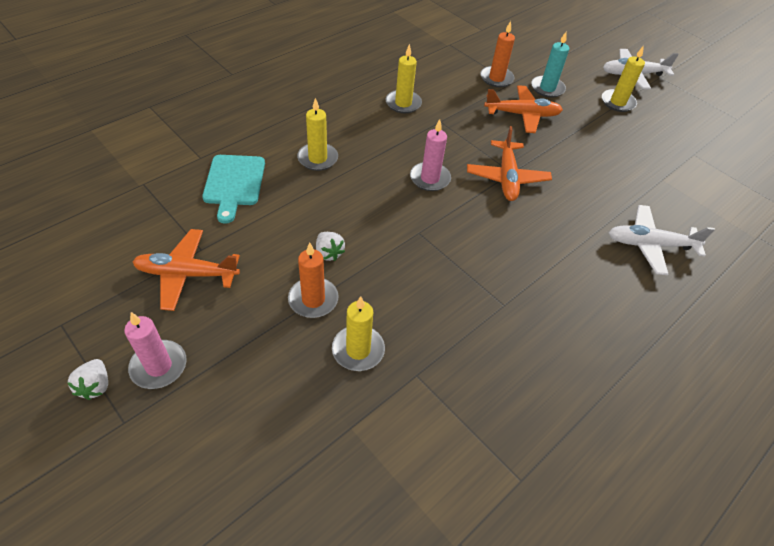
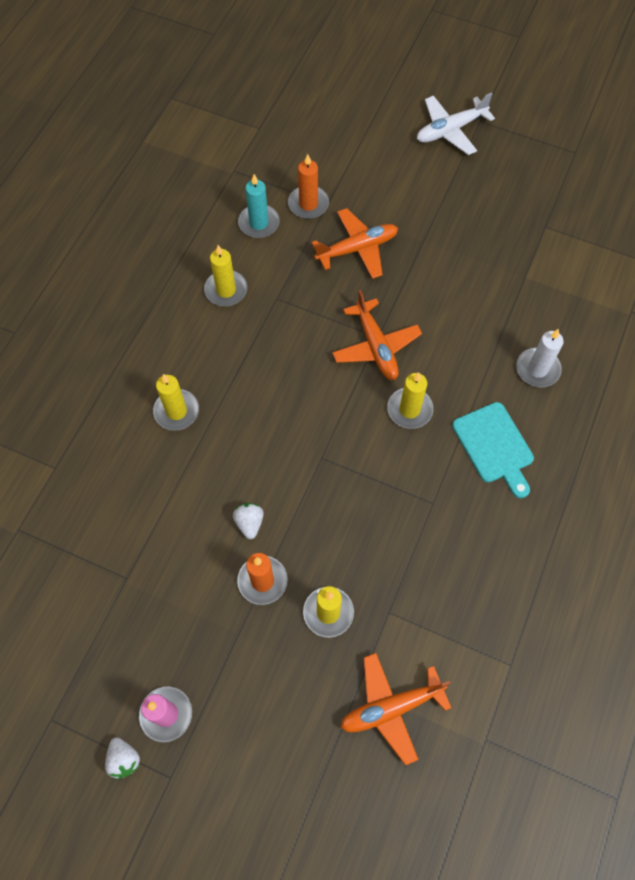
camera: 20 degrees left, 15 degrees up
(187, 274) = (131, 611): orange plane -> orange plane (391, 708)
(234, 183) = (110, 484): turquoise cutting board -> turquoise cutting board (494, 446)
(329, 253) = (249, 523): white strawberry -> white strawberry turned 135 degrees counterclockwise
(430, 178) = (301, 384): pink candle -> none
(547, 88) = (368, 195): turquoise candle -> turquoise candle (259, 223)
(617, 102) = (448, 183): yellow candle -> yellow candle (409, 409)
(650, 245) = (537, 369): white plane -> white candle

